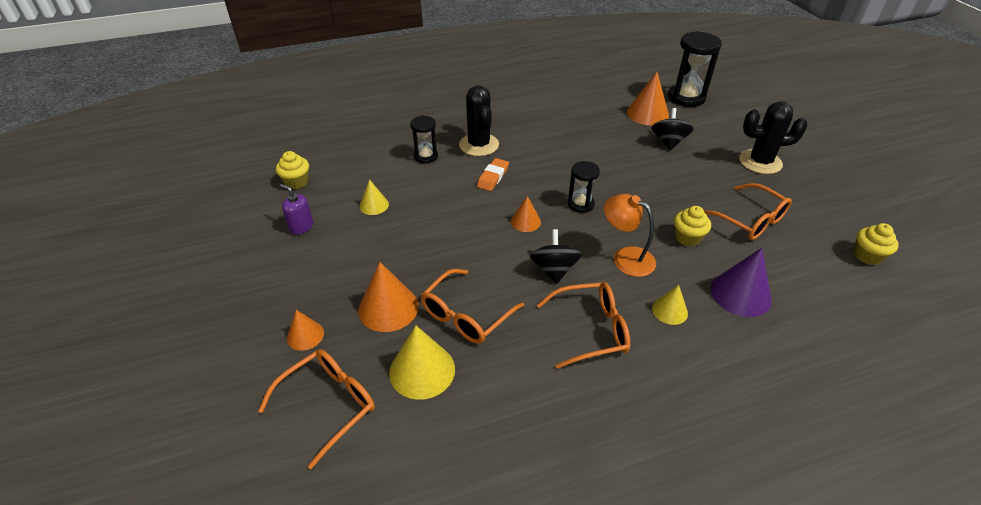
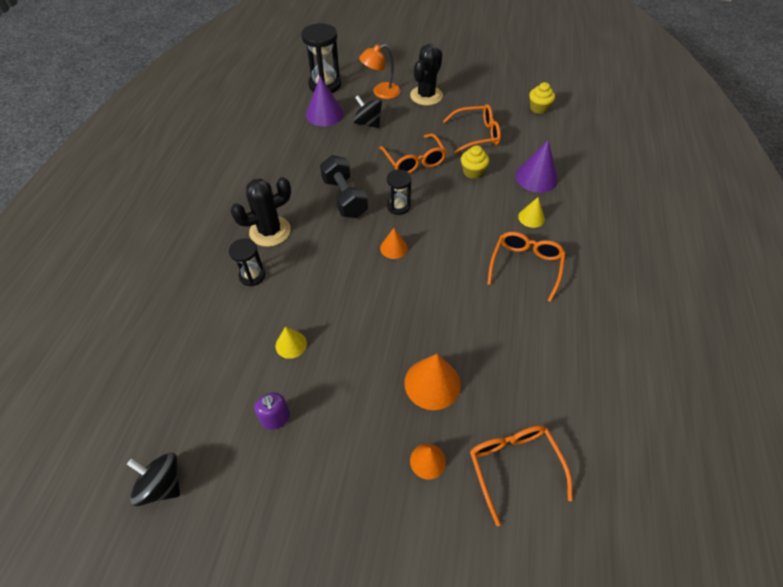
camera: 60 degrees left, 10 degrees up
(296, 182) = (198, 400): yellow cupcake -> none
(301, 227) = (276, 418): purple soap dispenser -> purple soap dispenser turned 90 degrees counterclockwise
(422, 370) = (511, 385): yellow cone -> none
(466, 315) = (471, 332): orange glasses -> orange glasses (414, 161)
(479, 145) = (270, 231): black cactus -> black cactus turned 45 degrees counterclockwise
(493, 177) = (323, 242): orange eraser -> none
(554, 270) = (457, 257): black spinning top -> black spinning top (162, 485)
(557, 168) = (345, 198): none -> black dumbbell
(625, 257) = (470, 212): orange lamp -> orange lamp (381, 92)
(647, 114) = (324, 114): orange cone -> purple cone

